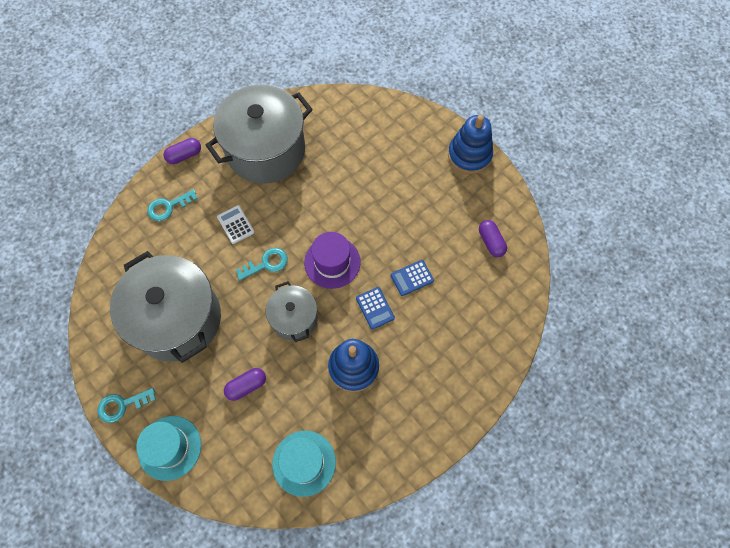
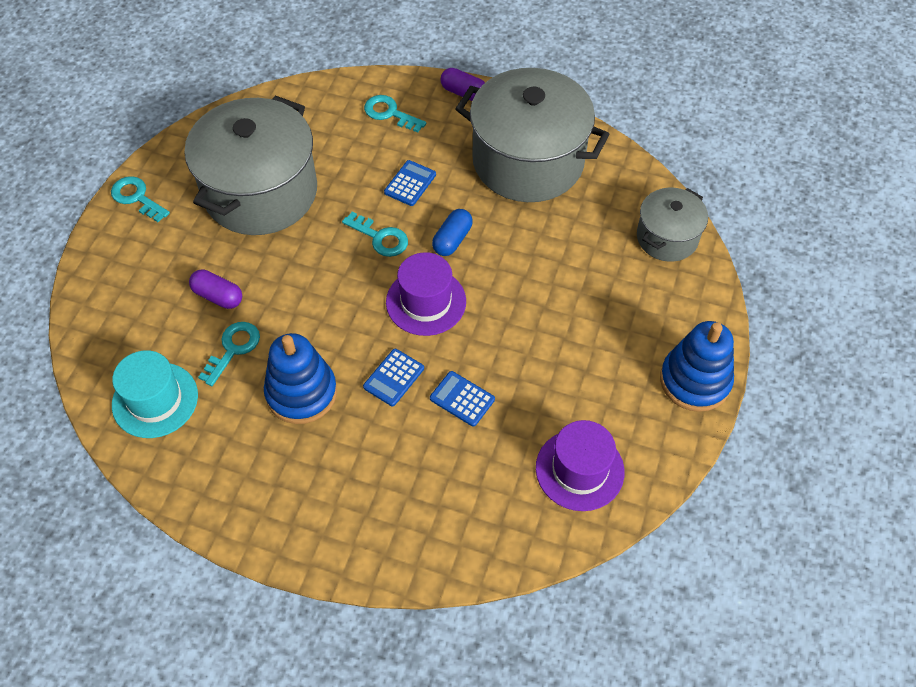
camera: 60 degrees right, 10 degrees down
(169, 447) = (111, 263): turquoise hat -> none
(236, 224) = (410, 183): white calculator -> blue calculator
(294, 318) = (328, 300): grey pot -> grey pot (667, 237)
(295, 395) = (233, 349): none -> turquoise key
(296, 223) = (452, 240): none -> blue capsule
(491, 242) = (579, 470): purple capsule -> purple hat

